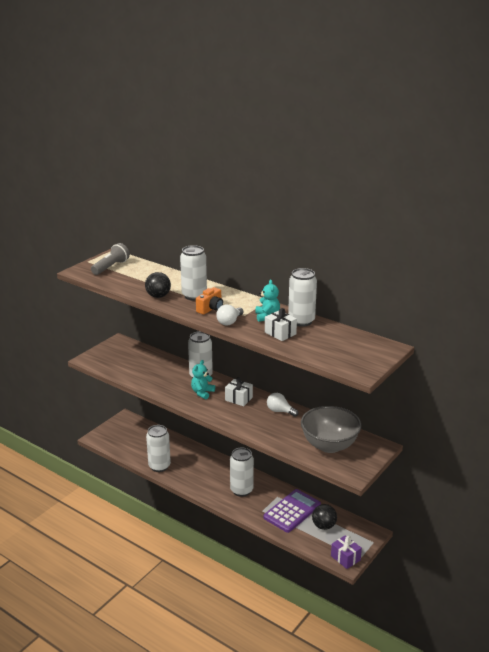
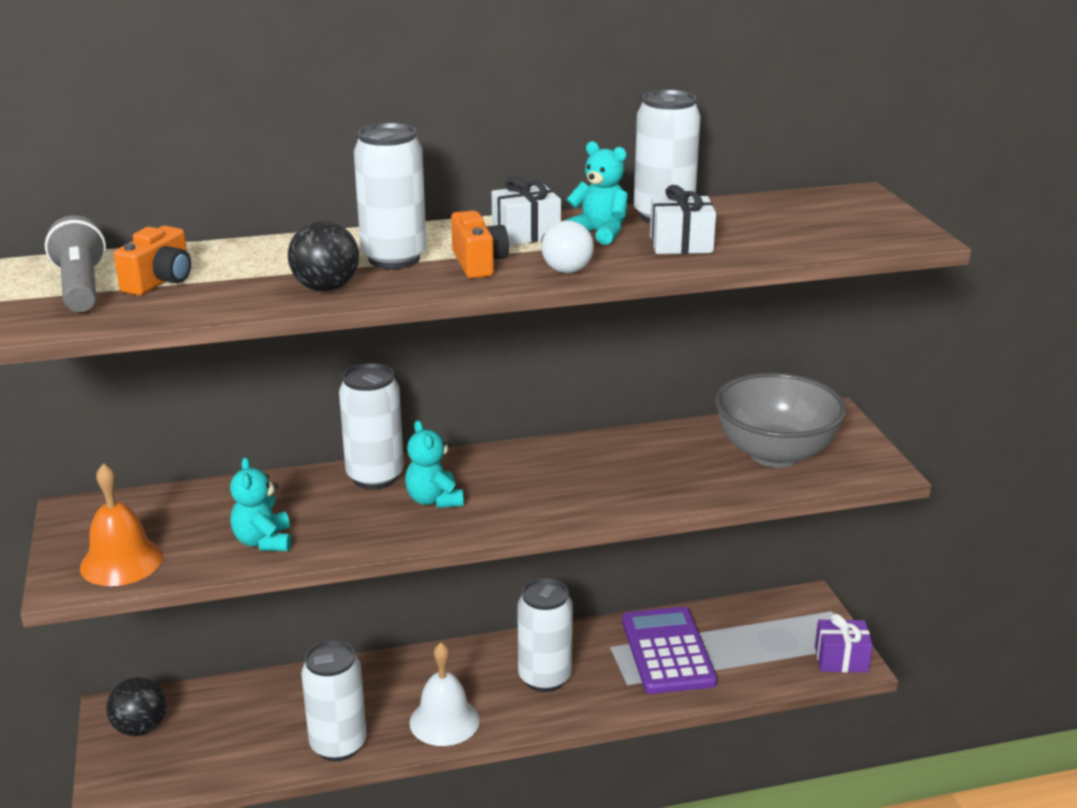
camera: 50 degrees left, 0 degrees up
(105, 361) = (121, 562): none -> orange bell
(129, 274) = (160, 281): none -> orange camera
(142, 377) = (263, 541): none -> turquoise teddy bear
(194, 481) = (444, 721): none -> white bell
(238, 399) = (514, 473): white gift -> white gift (526, 234)
(280, 411) = (613, 451): white light bulb -> none
(324, 526) = (742, 638): black ball -> black ball (140, 728)

